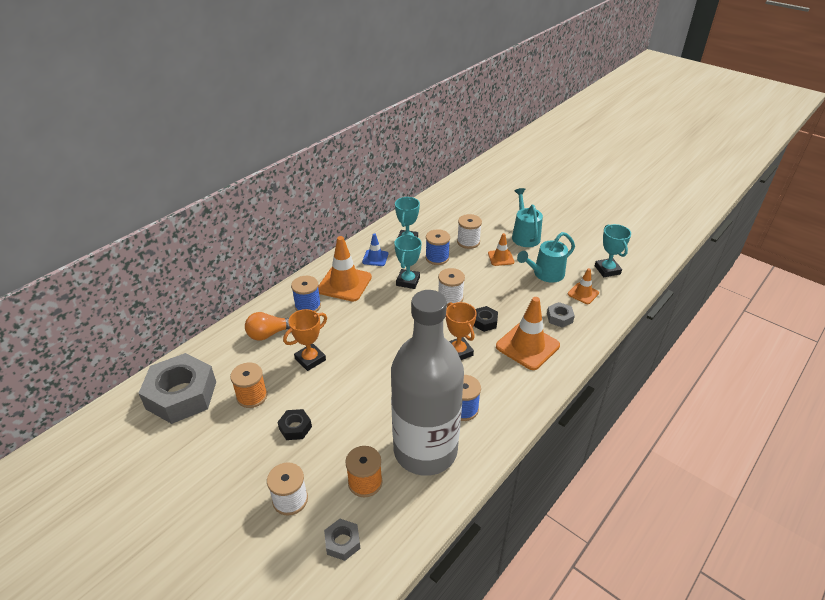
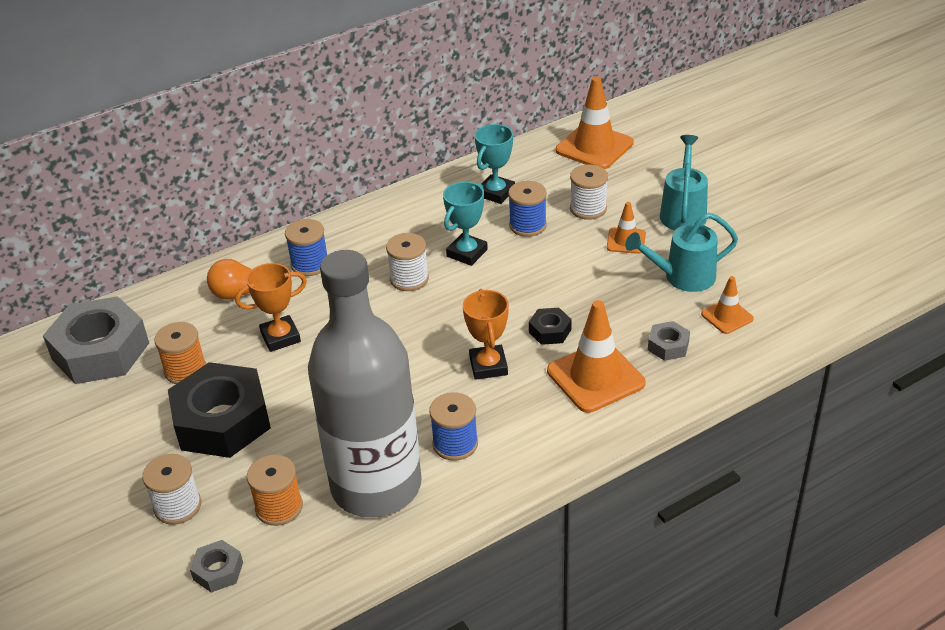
camera: 20 degrees right, 0 degrees up
(295, 427) = (222, 421): black nut -> black nut, size x2.26
(344, 283) = (374, 241): orange traffic cone -> orange traffic cone (594, 147)
(375, 258) = (436, 211): blue traffic cone -> none
(450, 298) = (516, 288): white spool -> white spool (409, 279)
(607, 270) = (789, 287): turquoise trophy -> none

